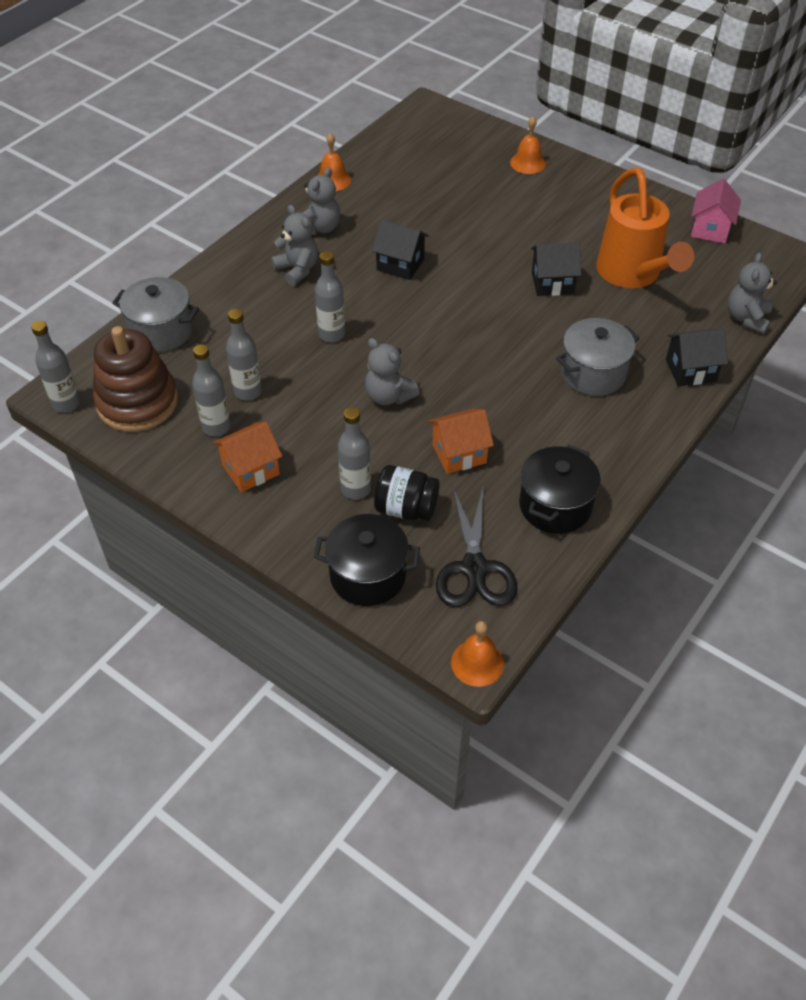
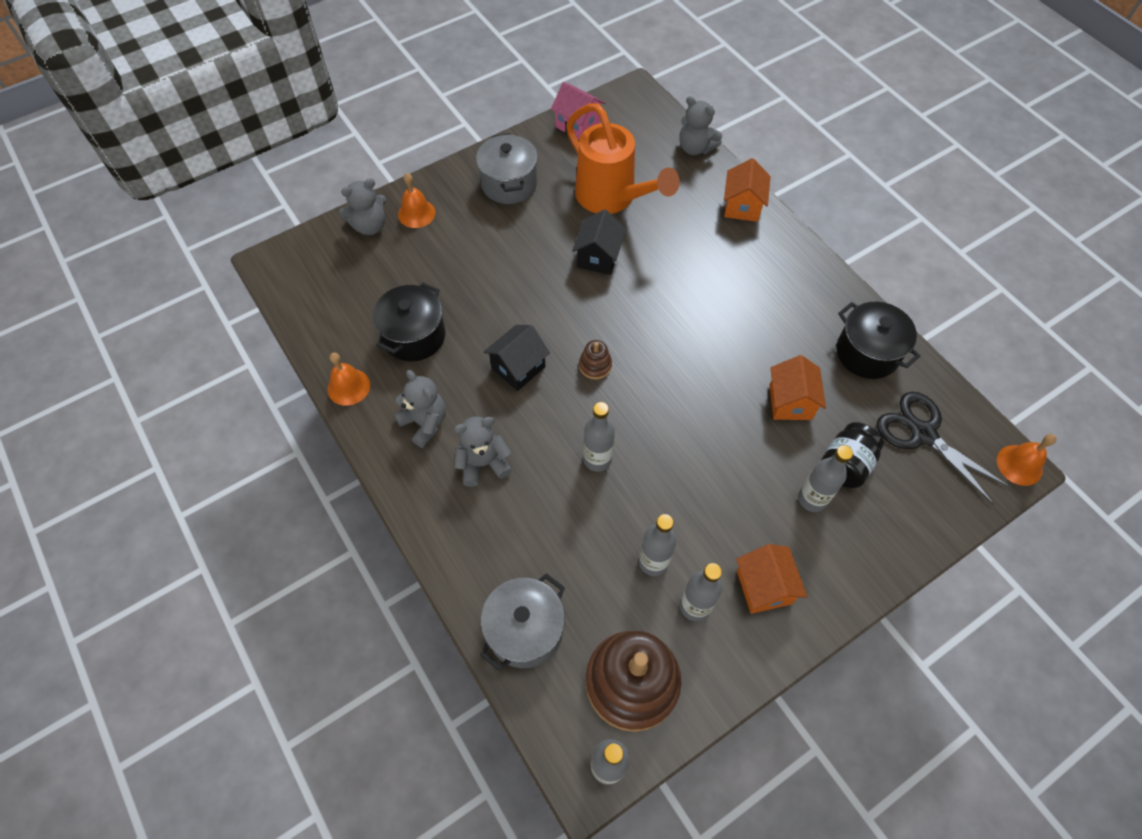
camera: 70 degrees left, 10 degrees up
(368, 575) = (916, 519): black pot -> black pot (414, 336)
(389, 396) = (701, 435): grey teddy bear -> grey teddy bear (369, 226)
(428, 310) = (595, 365): none -> brown stacking toy
(474, 568) = (923, 434): black scissors -> black scissors turned 150 degrees counterclockwise
(593, 373) = (723, 271): grey pot -> grey pot (509, 184)
(632, 274) = (611, 198): orange watering can -> orange watering can turned 45 degrees clockwise
(690, 370) = (742, 206): black house -> orange house

